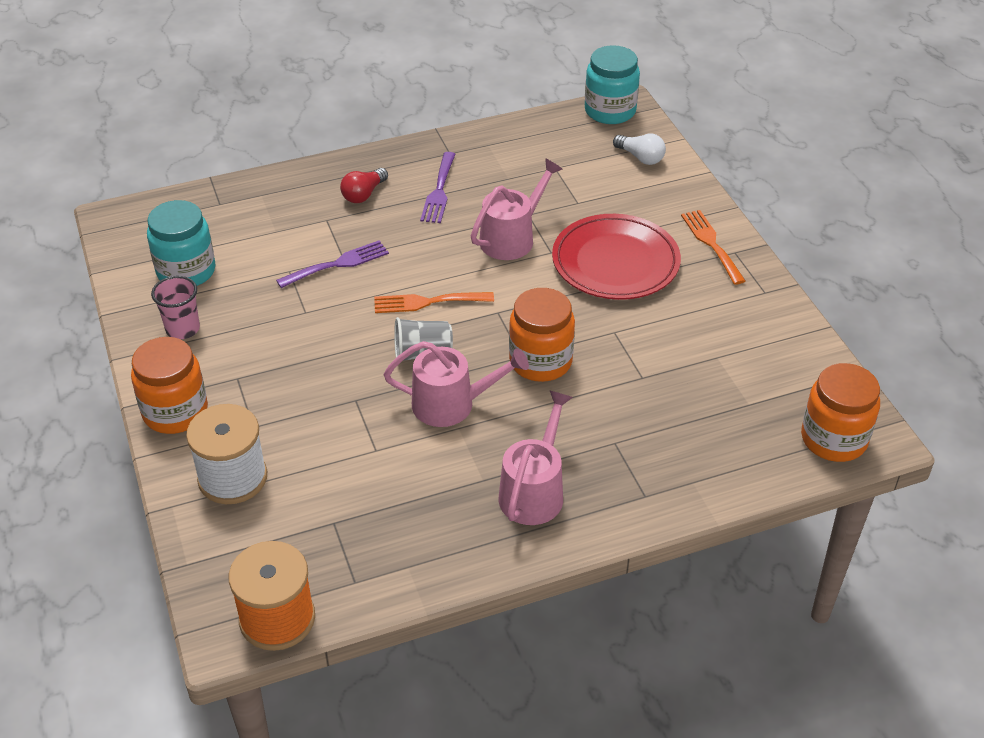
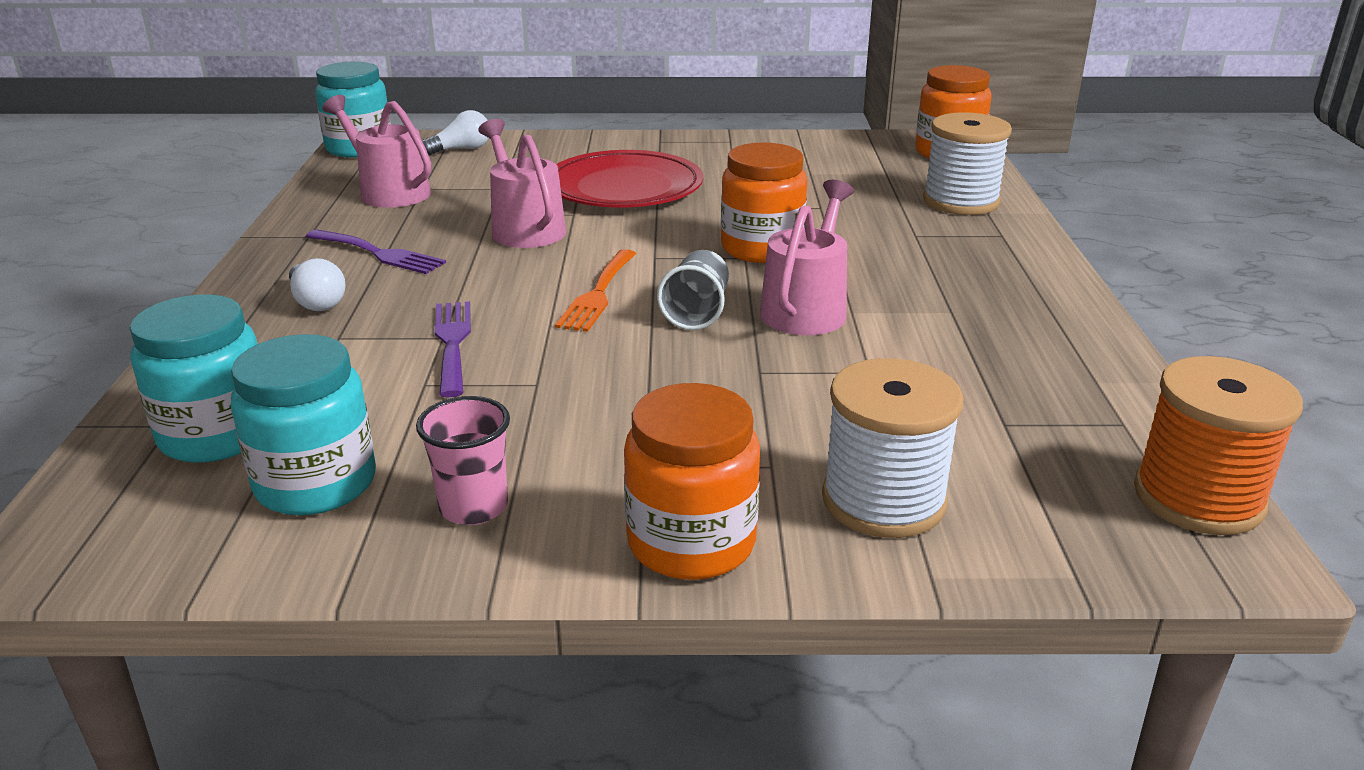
camera: 70 degrees left, 15 degrees down
(216, 222) = (217, 435): none -> turquoise jar
(363, 194) = (317, 302): red light bulb -> white light bulb
(534, 491) = (980, 286): pink watering can -> pink watering can (389, 192)
(707, 462) = (960, 201): none -> white spool
(711, 244) = (637, 147): orange fork -> none

